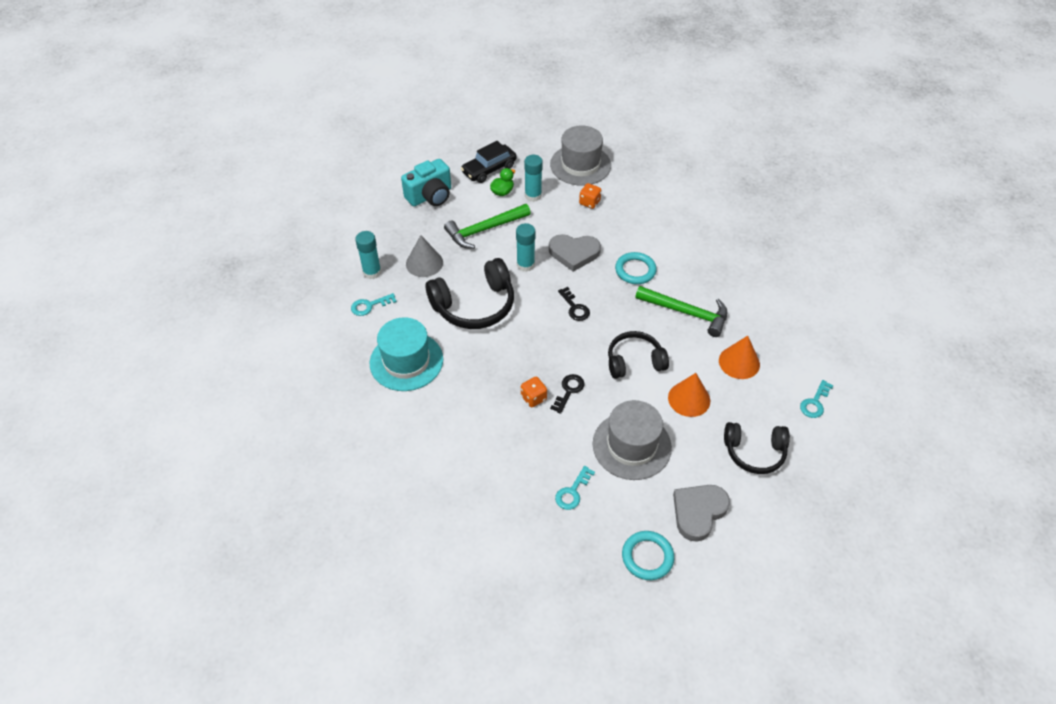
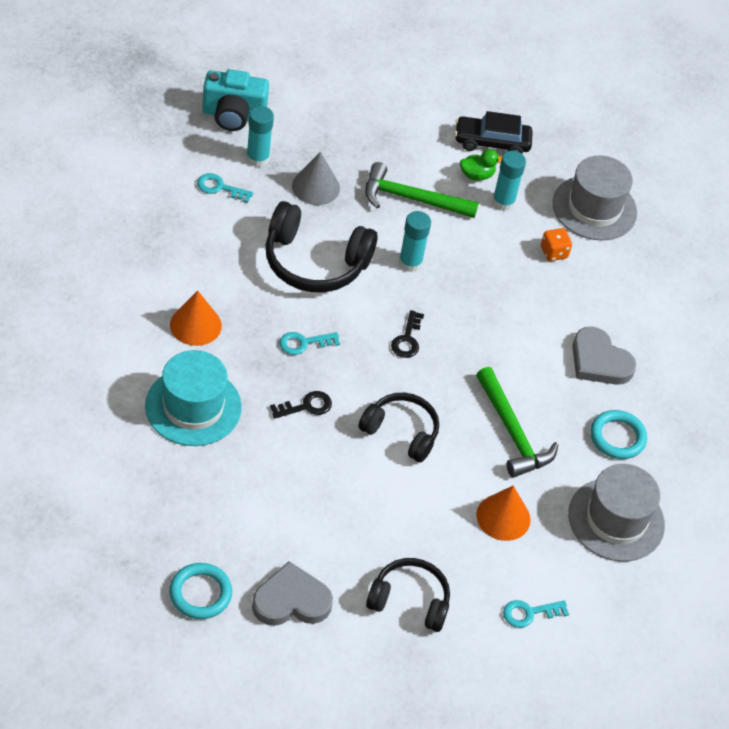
camera: 35 degrees right, 0 degrees up
(406, 361) = (194, 263): turquoise hat -> turquoise hat (193, 406)
(430, 196) = (399, 126): turquoise camera -> turquoise camera (233, 115)
(533, 398) = (267, 386): orange dice -> none
(572, 492) = (203, 489): turquoise key -> turquoise key (304, 343)
(574, 253) = (472, 289): grey heart -> grey heart (599, 361)
(631, 445) = (303, 498): grey hat -> grey hat (616, 519)
(635, 270) = (513, 353): turquoise ring -> turquoise ring (617, 437)
(689, 399) = (409, 506): orange cone -> orange cone (195, 325)
(754, 452) = (409, 601): black headphones -> black headphones turned 150 degrees clockwise

